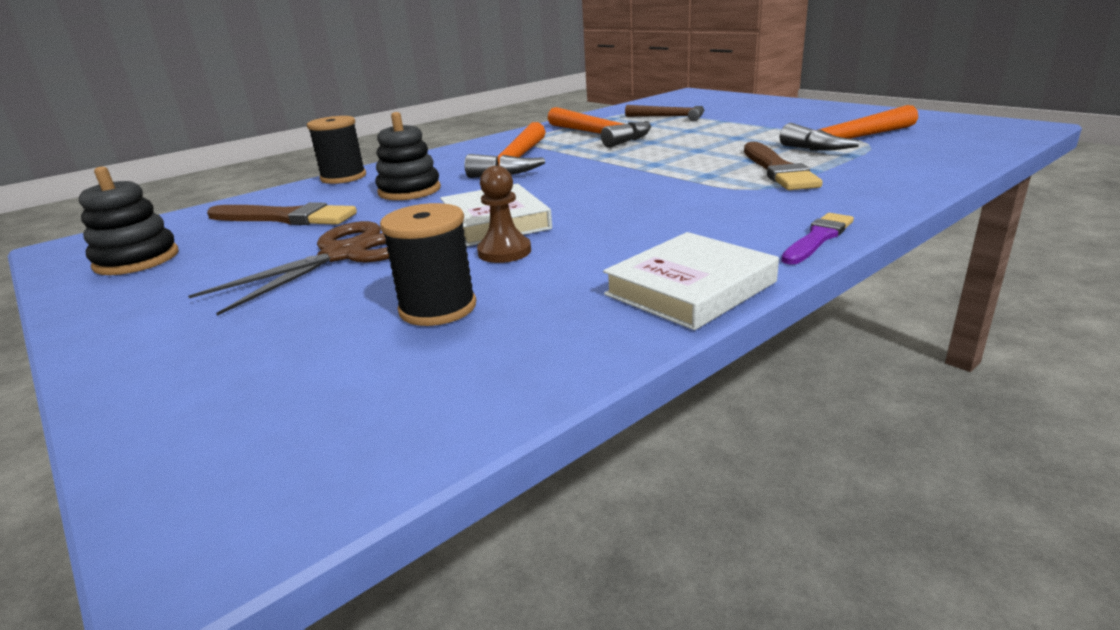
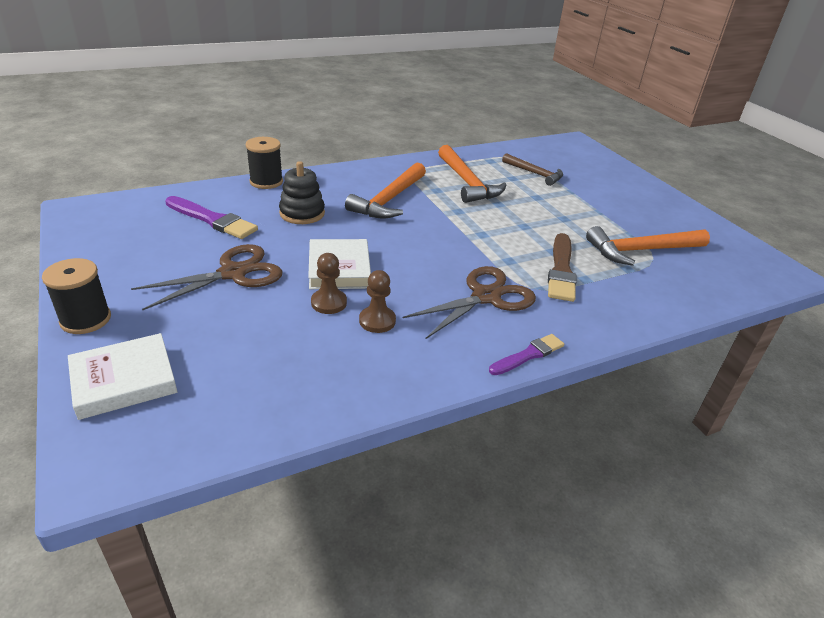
camera: 10 degrees right, 10 degrees up
(137, 260) = (112, 237): black stacking toy -> none
(285, 218) = (212, 220): brown brush -> purple brush
(438, 308) = (265, 344): black spool -> black spool (85, 319)
(586, 253) = (377, 321): none -> brown pawn
(690, 288) = (417, 376): white book -> white book (124, 380)
(710, 206) = (486, 297): none -> brown scissors

